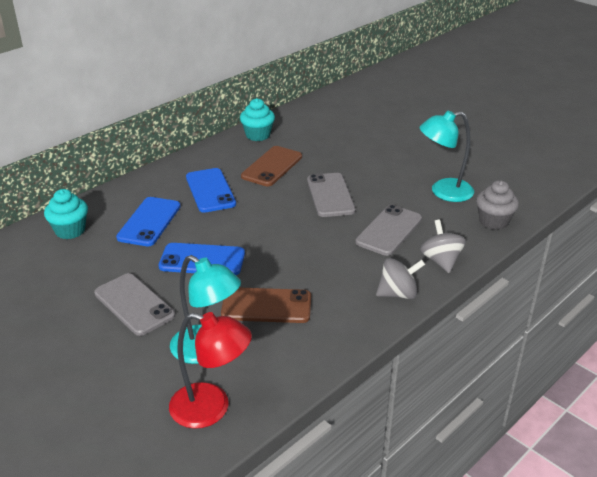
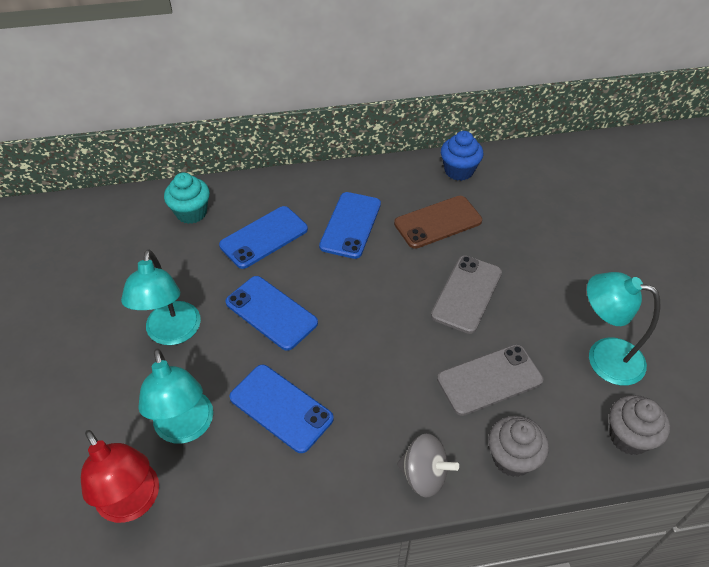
camera: 35 degrees right, 15 degrees up
(134, 304) = (172, 333): grey phone -> turquoise lamp
(258, 135) = (459, 171): turquoise cupcake -> blue cupcake
(266, 306) = (281, 408): brown phone -> blue phone
(441, 261) = (512, 458): grey spinning top -> grey cupcake

